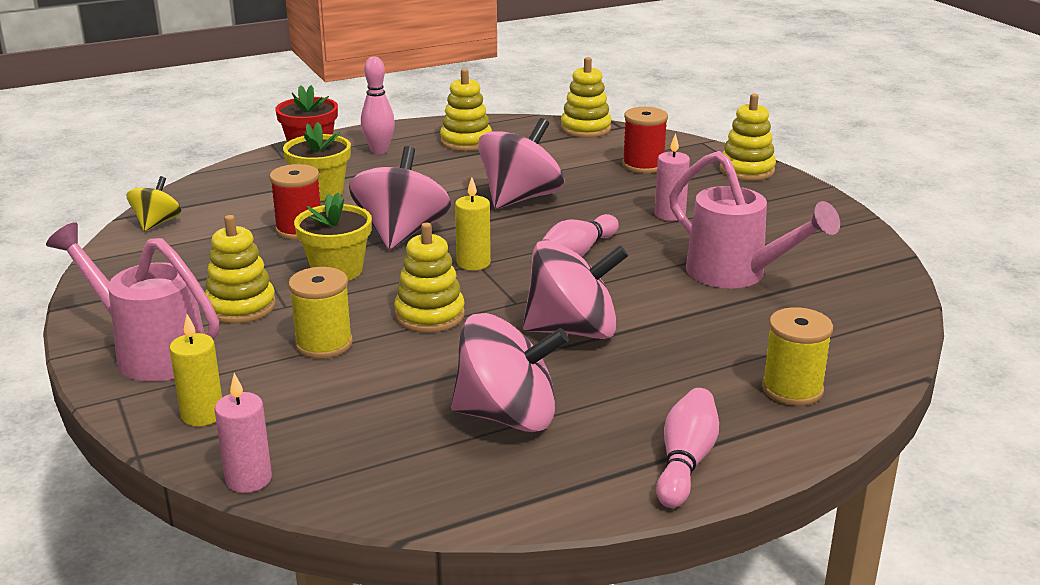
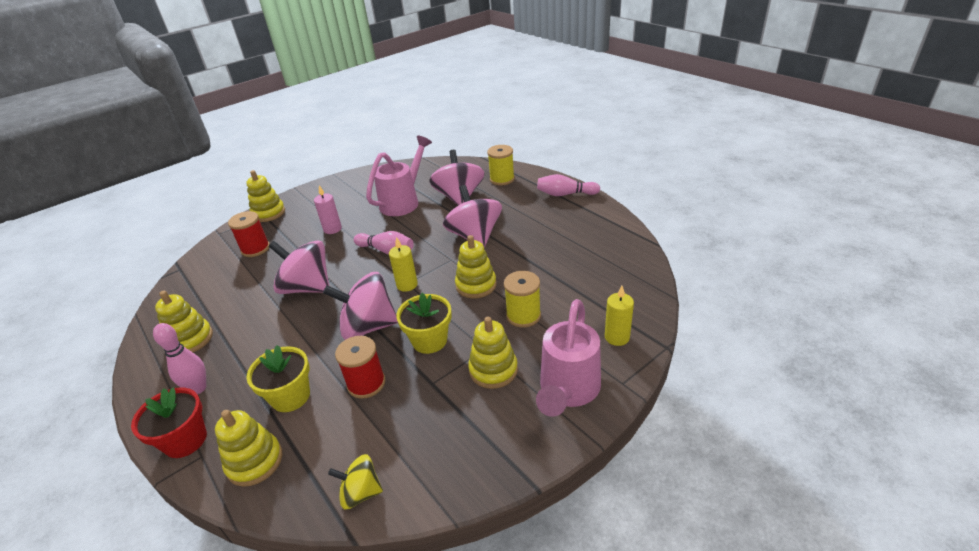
camera: 100 degrees left, 10 degrees up
(248, 479) = (655, 299): pink candle -> none
(508, 416) = (558, 239): pink spinning top -> pink spinning top (459, 197)
(585, 129) = (179, 284): yellow stacking toy -> yellow stacking toy (255, 461)

